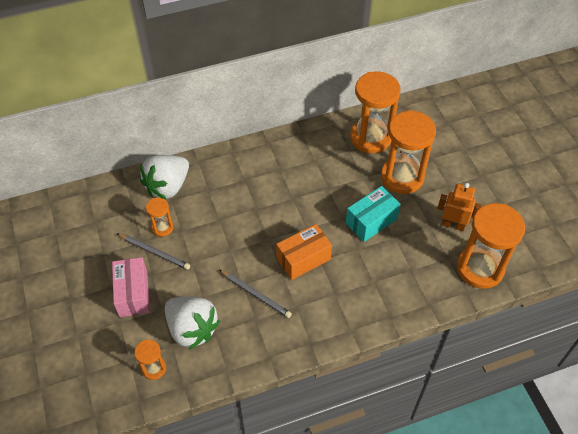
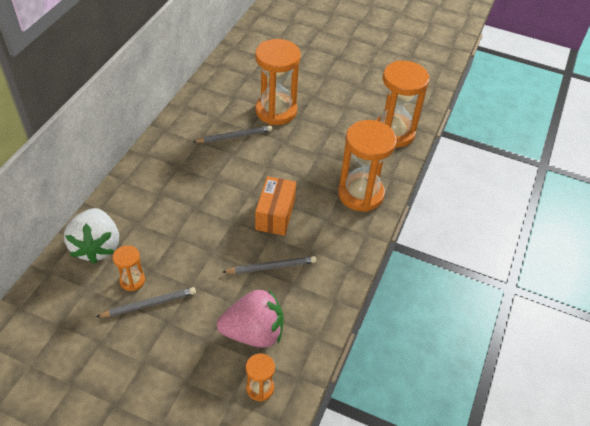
camera: 50 degrees left, 5 degrees down
(133, 294) = (170, 350): pink box -> none
(192, 329) = (254, 332): white strawberry -> pink strawberry
(345, 174) = (234, 136): none -> grey pencil
(370, 138) = (222, 100): orange hourglass -> orange hourglass (360, 194)
(371, 221) = (291, 154): turquoise box -> none
(453, 225) = (346, 118): orange robot -> none

